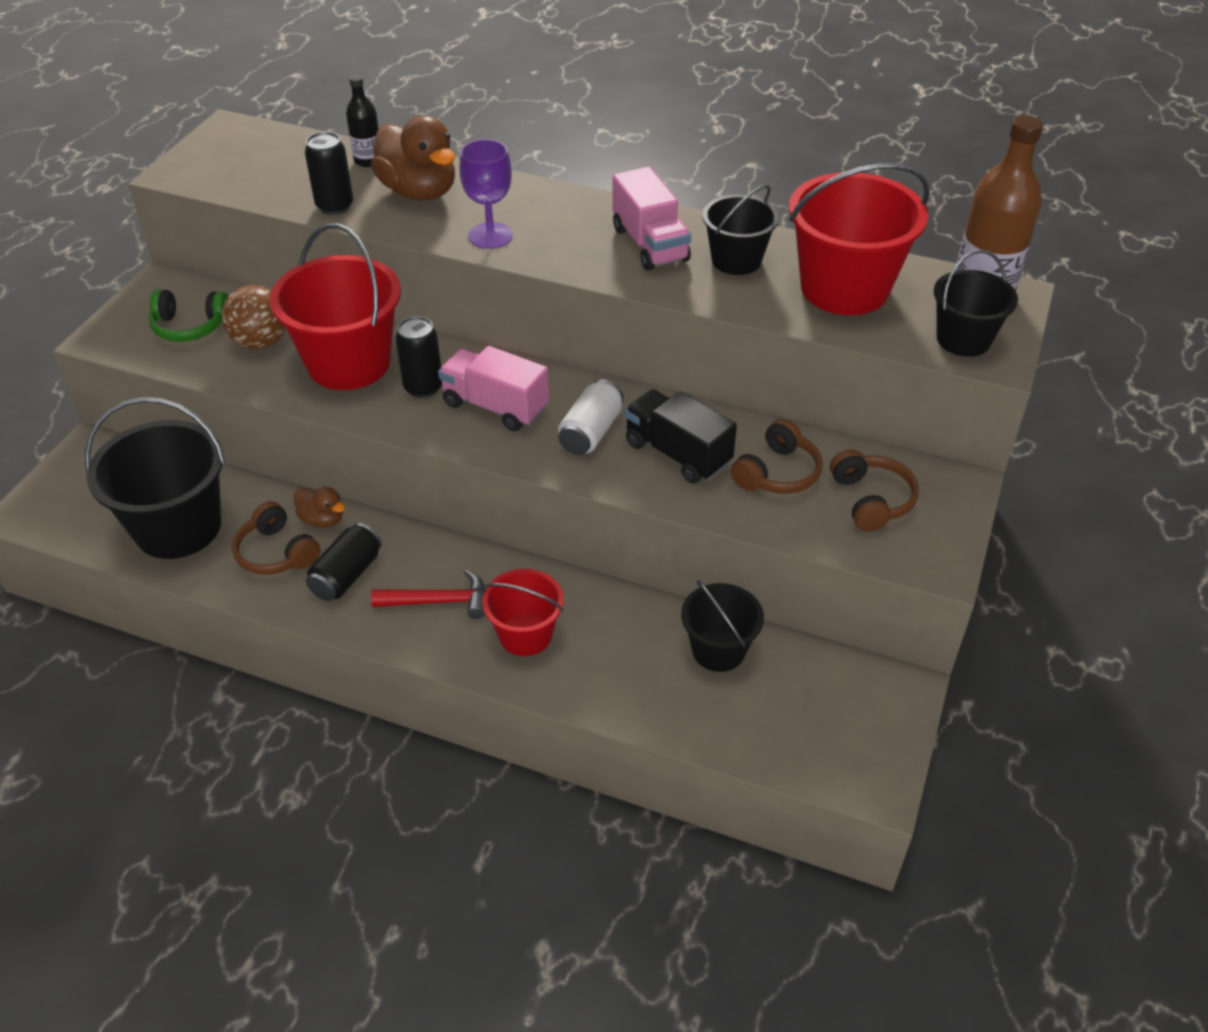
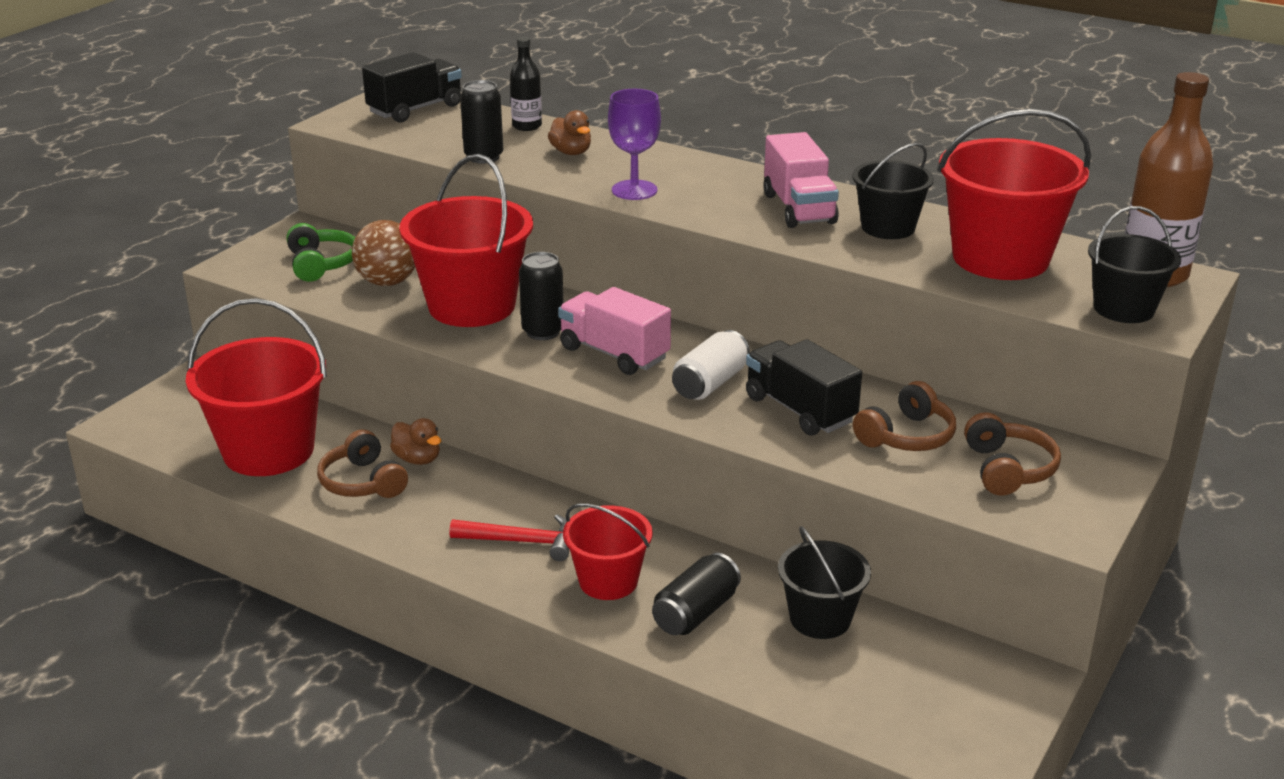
camera: 10 degrees right, 15 degrees down
(178, 527) = (268, 451): black bucket -> red bucket
(190, 326) = (321, 264): green headphones -> green headphones turned 120 degrees counterclockwise
(252, 148) = (415, 109): none -> black truck
(347, 575) = (430, 509): black can -> black can (695, 613)
(419, 192) = (571, 152): brown duck -> brown duck, size x0.52

